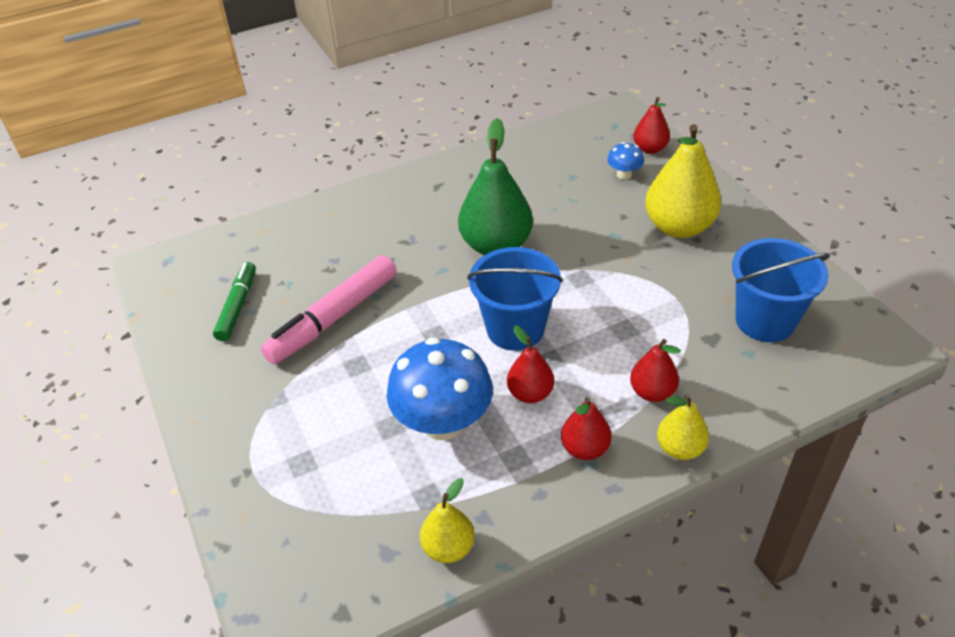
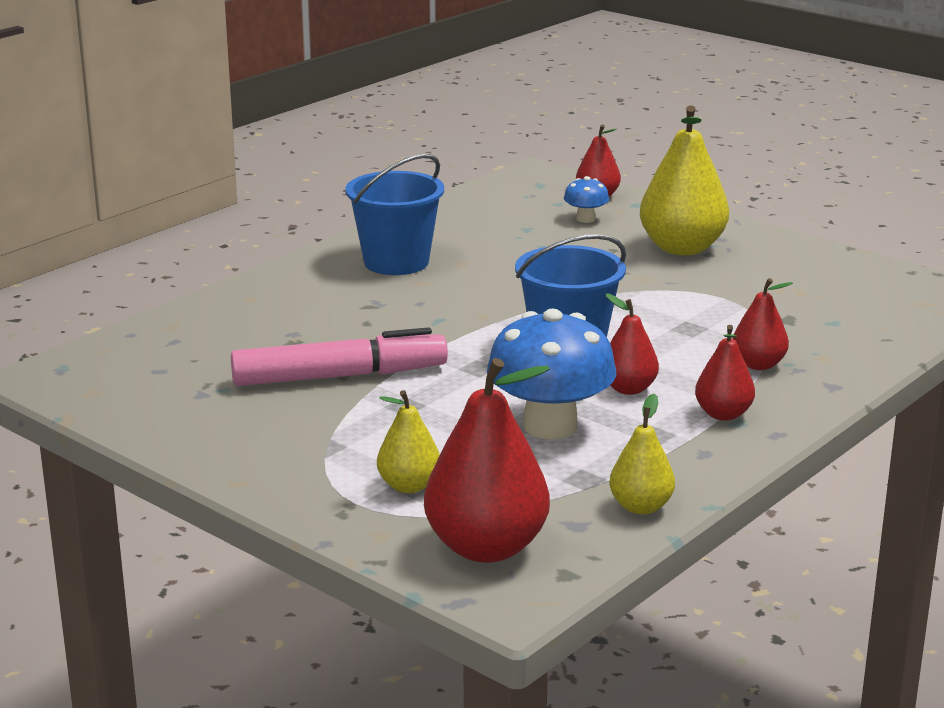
camera: 25 degrees left, 20 degrees down
(237, 306) = (202, 388): green marker -> none
(305, 558) = (486, 547): none -> red pear
(333, 318) = (339, 376): pink marker -> pink marker turned 120 degrees counterclockwise
(496, 245) = (486, 292): green pear -> none
(680, 448) = (820, 396): yellow pear -> yellow pear (409, 486)
(765, 321) = (830, 298): blue bucket -> blue bucket (396, 262)

